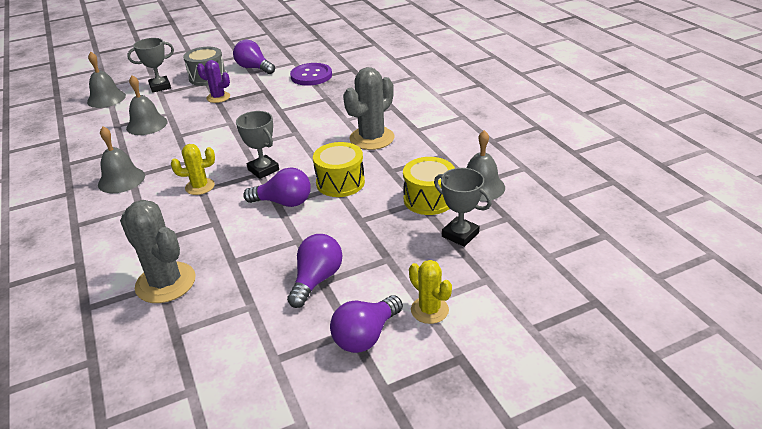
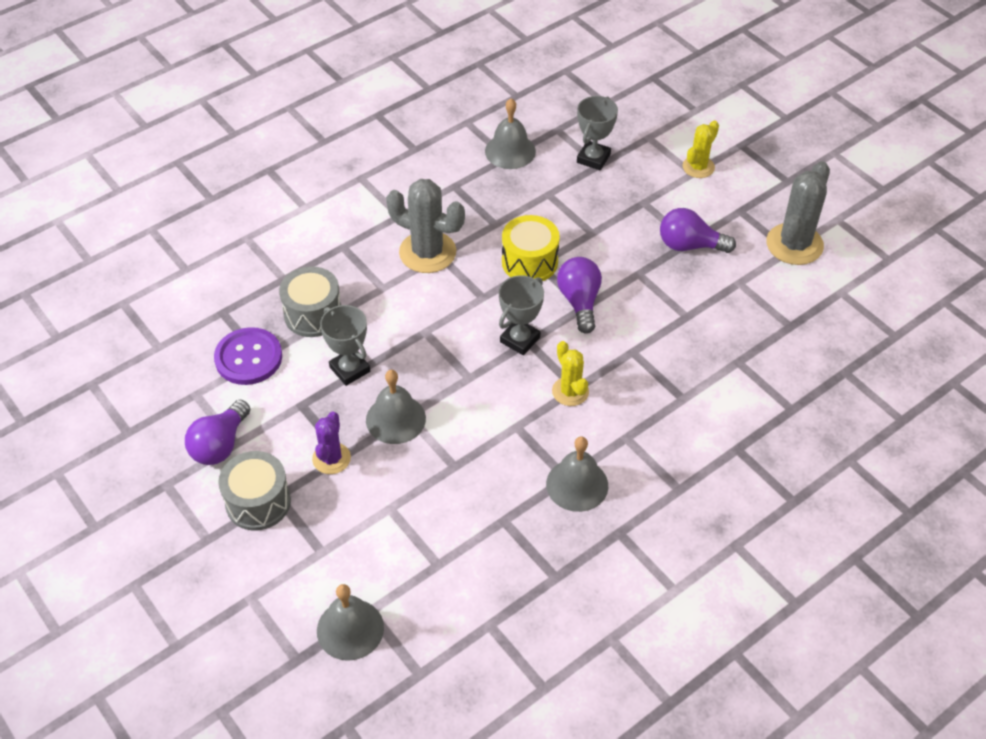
camera: 105 degrees left, 15 degrees up
(147, 125) = (430, 522): grey bell -> grey bell (395, 419)
(160, 87) = (298, 562): grey trophy -> grey trophy (350, 369)
(165, 283) = (735, 358): grey cactus -> grey cactus (794, 244)
(335, 95) = (313, 314): none -> grey drum
(365, 336) = (742, 200): purple light bulb -> none
(429, 199) = (542, 186): yellow drum -> none

